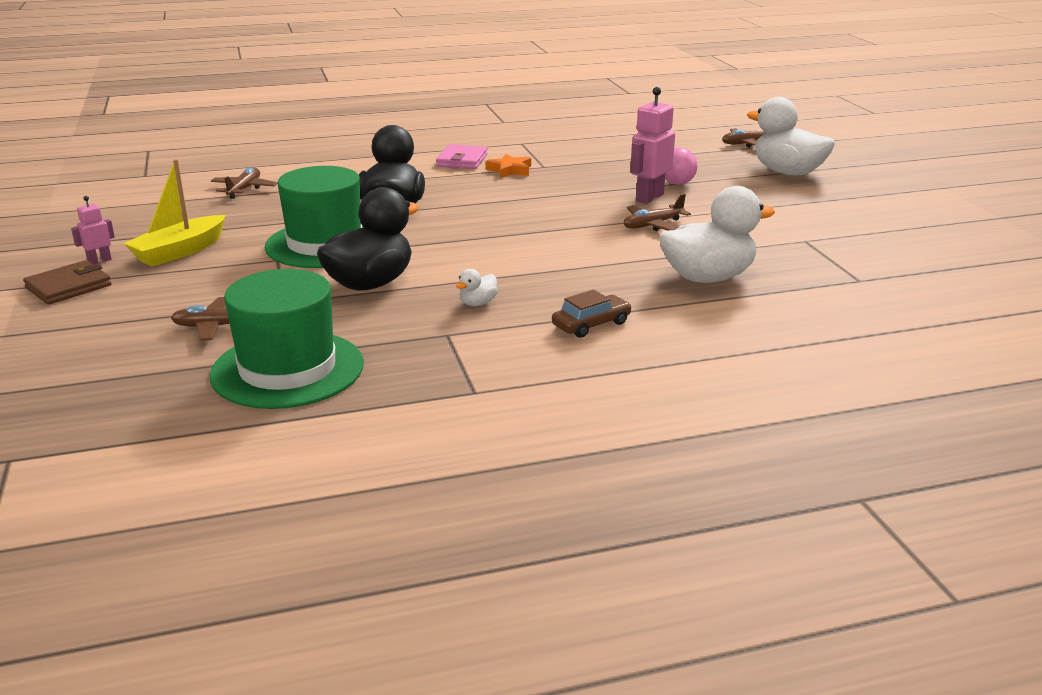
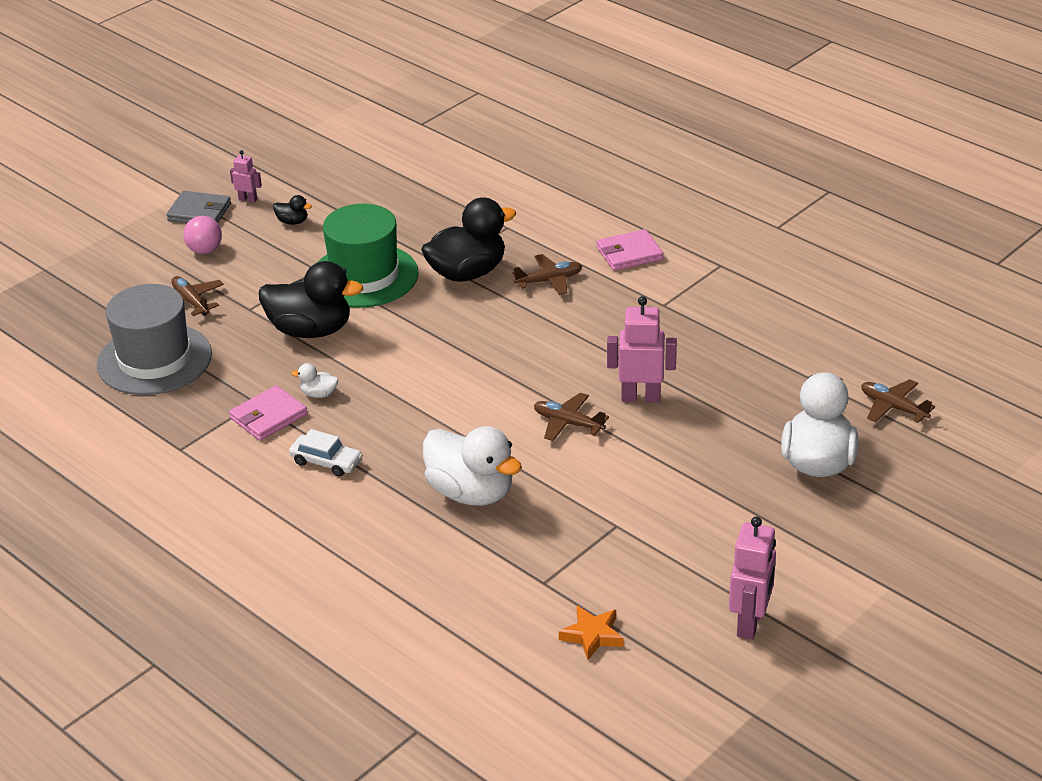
camera: 60 degrees right, 10 degrees up
(69, 287) = (199, 212): brown wallet -> grey wallet
(180, 251) = (292, 222): yellow boat -> black duck
(244, 189) = (439, 183): brown plane -> brown plane (549, 281)
(287, 369) = (154, 359): green hat -> grey hat
(481, 334) = (268, 416): none -> pink wallet
(510, 170) = (631, 290): orange star -> orange star (592, 635)
(591, 324) = (326, 462): brown car -> white car
(677, 183) = (701, 401): pink ball -> pink ball (205, 250)
(960, 230) = (750, 623): none -> pink robot

